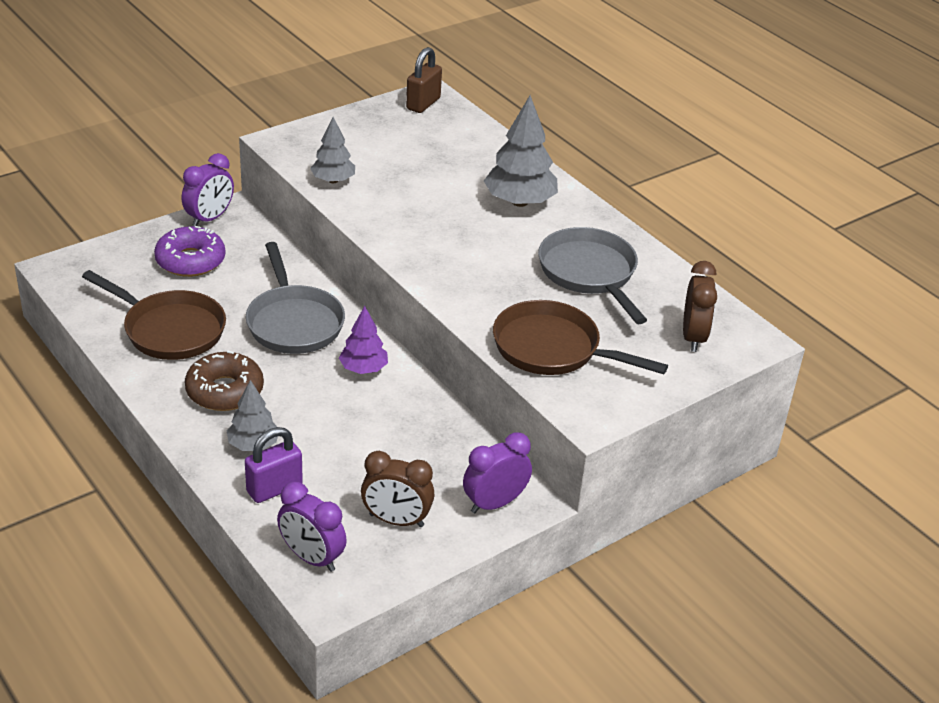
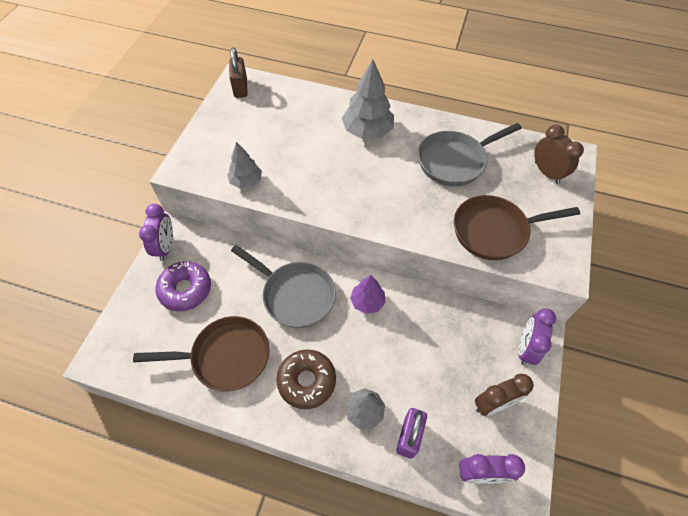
camera: 35 degrees left, 20 degrees up
(589, 273) = (455, 161): grey pan -> grey pan turned 60 degrees counterclockwise

